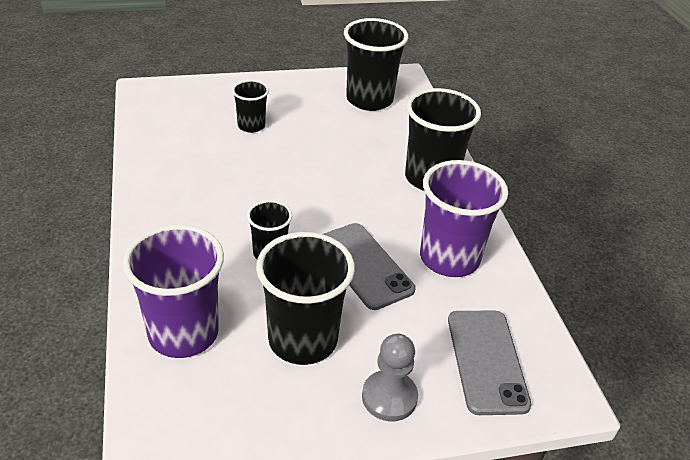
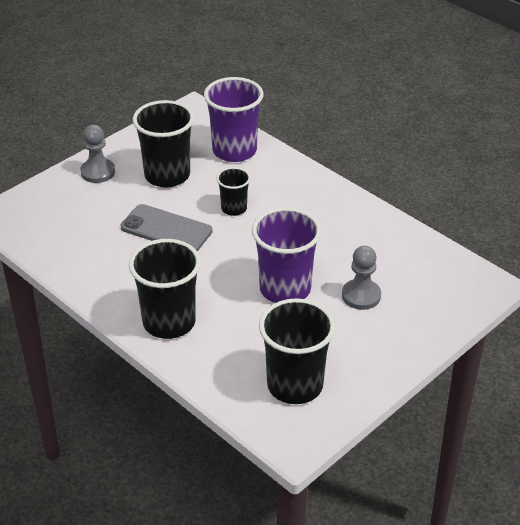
camera: 150 degrees right, 0 degrees up
(251, 126) = (361, 296): black cup -> grey pawn
(449, 258) = (111, 261): purple cup -> purple cup (285, 289)
(486, 361) = (51, 211): grey phone -> none

